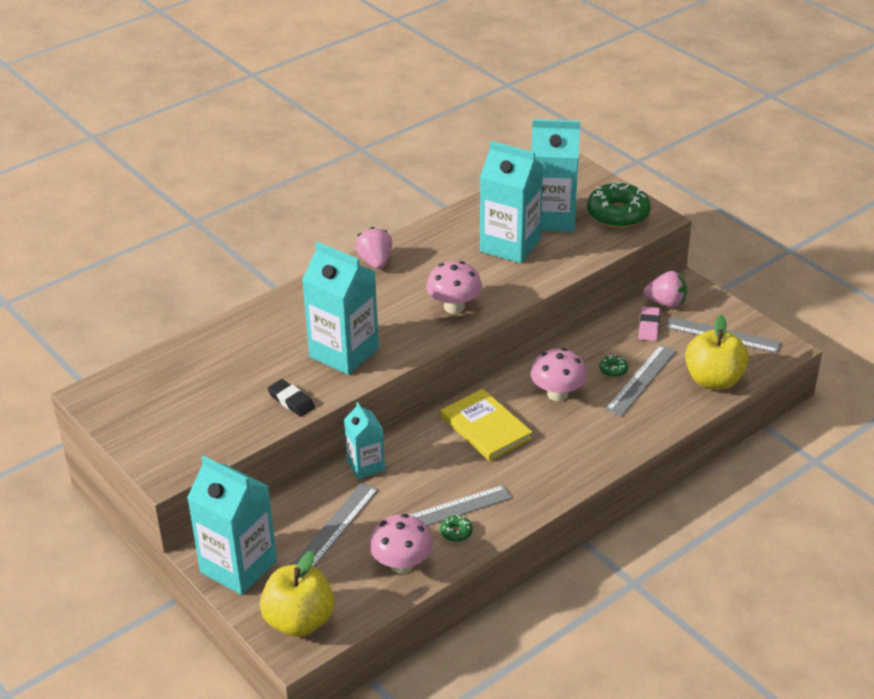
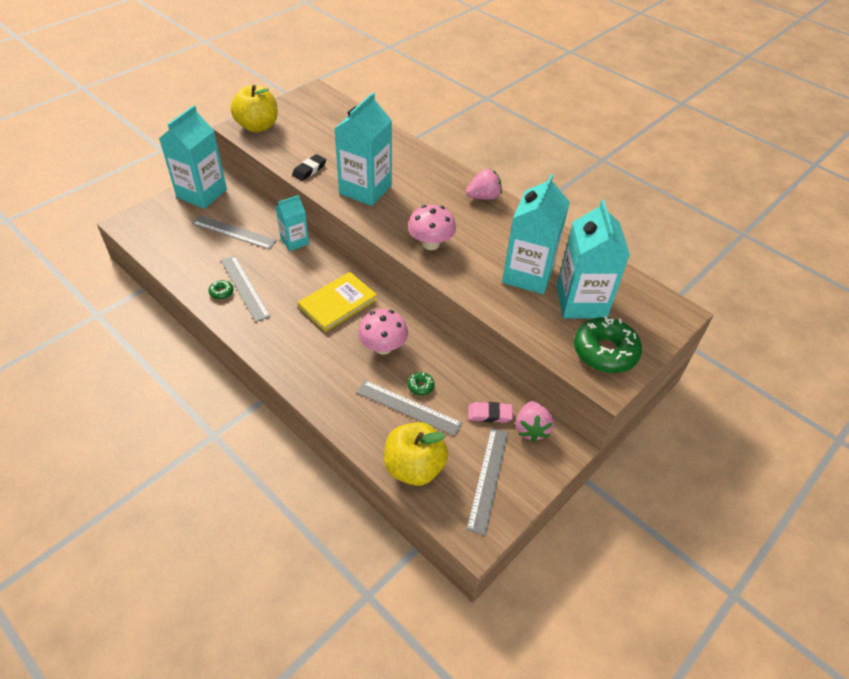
camera: 80 degrees right, 10 degrees up
(299, 621) = (149, 223): yellow apple -> yellow apple (257, 126)
(402, 564) = (192, 266): pink mushroom -> none

